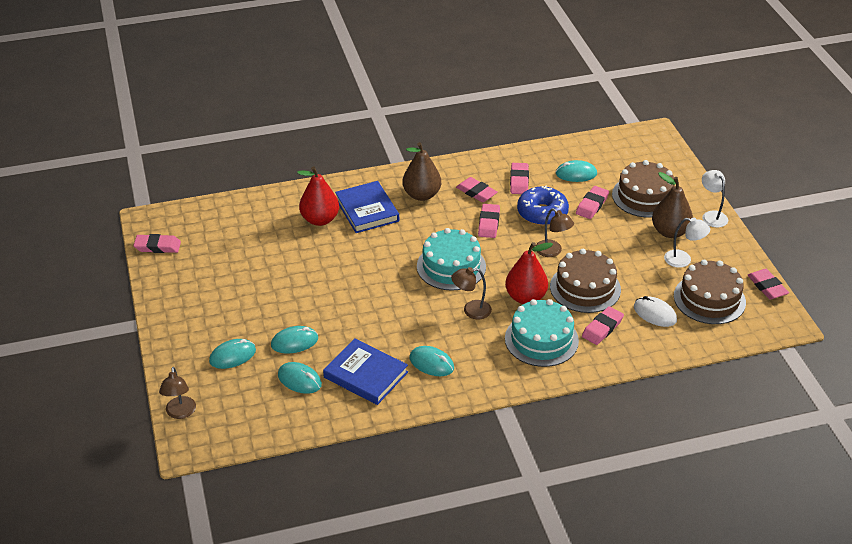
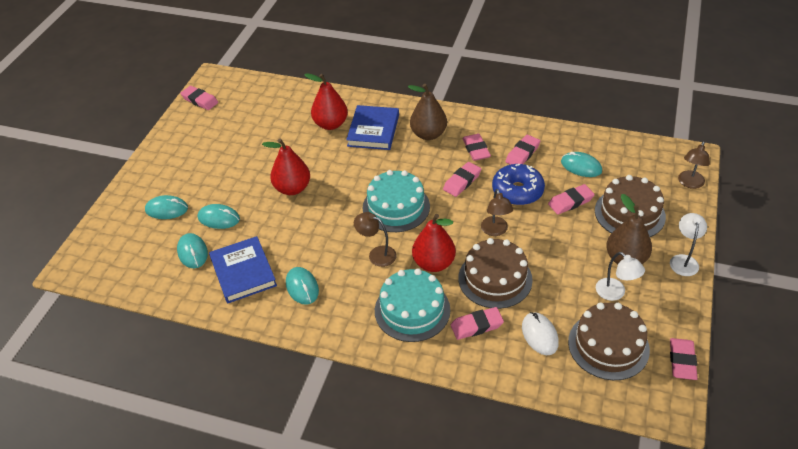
camera: 35 degrees right, 5 degrees up
(180, 413) = (90, 239): brown lamp -> brown lamp (689, 183)
(340, 289) = (292, 188): none -> red pear

